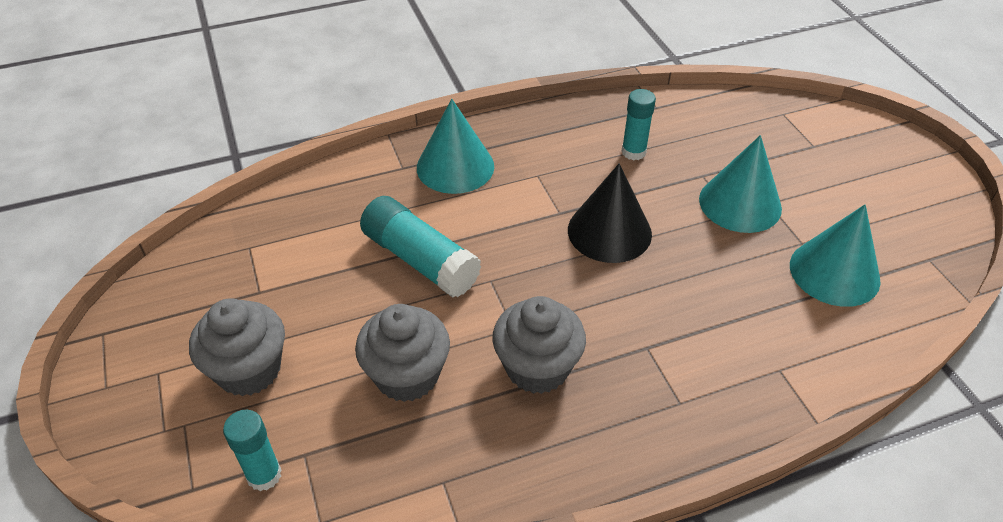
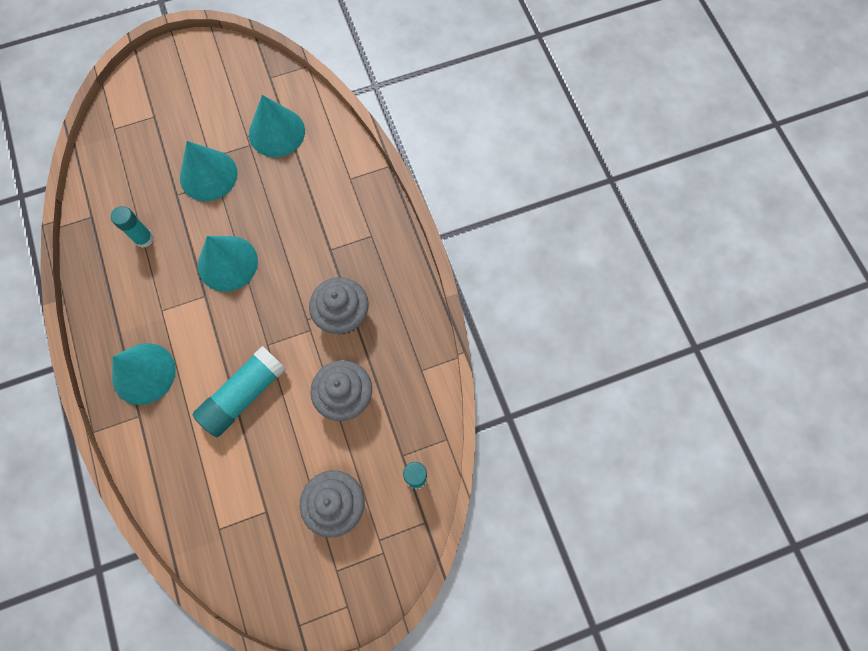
camera: 90 degrees left, 25 degrees up
(609, 231) = (227, 263): black cone -> turquoise cone

